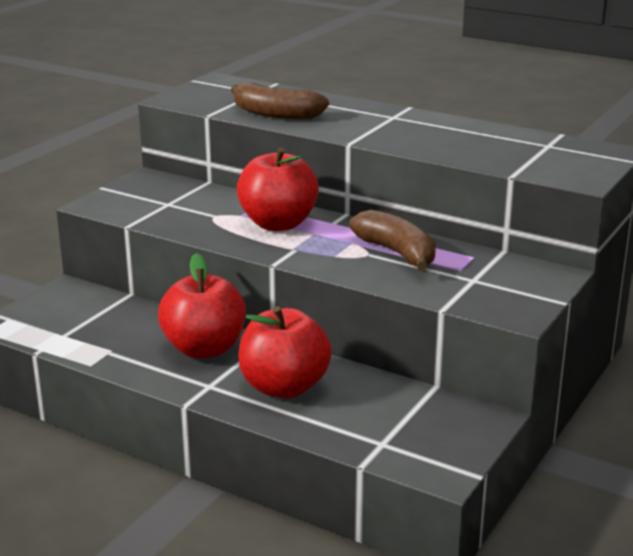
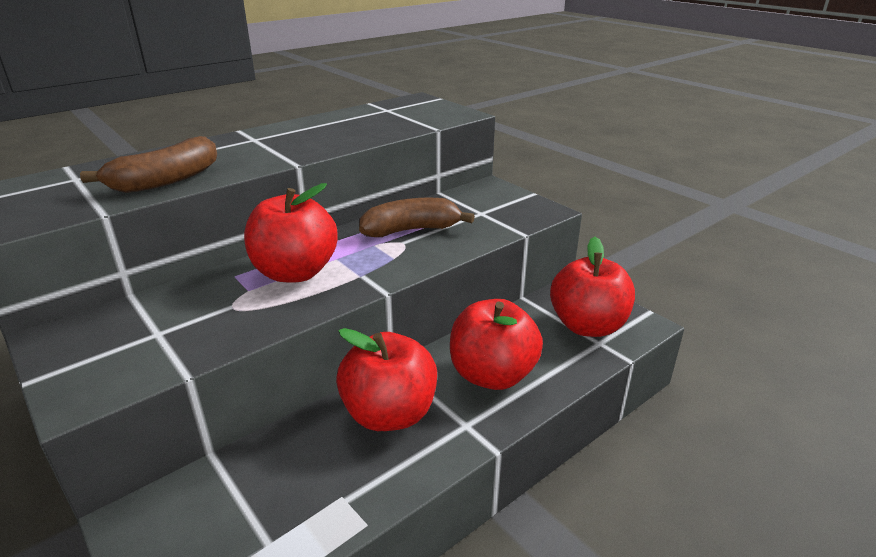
camera: 70 degrees left, 5 degrees up
(408, 432) = (587, 326): none -> red apple

